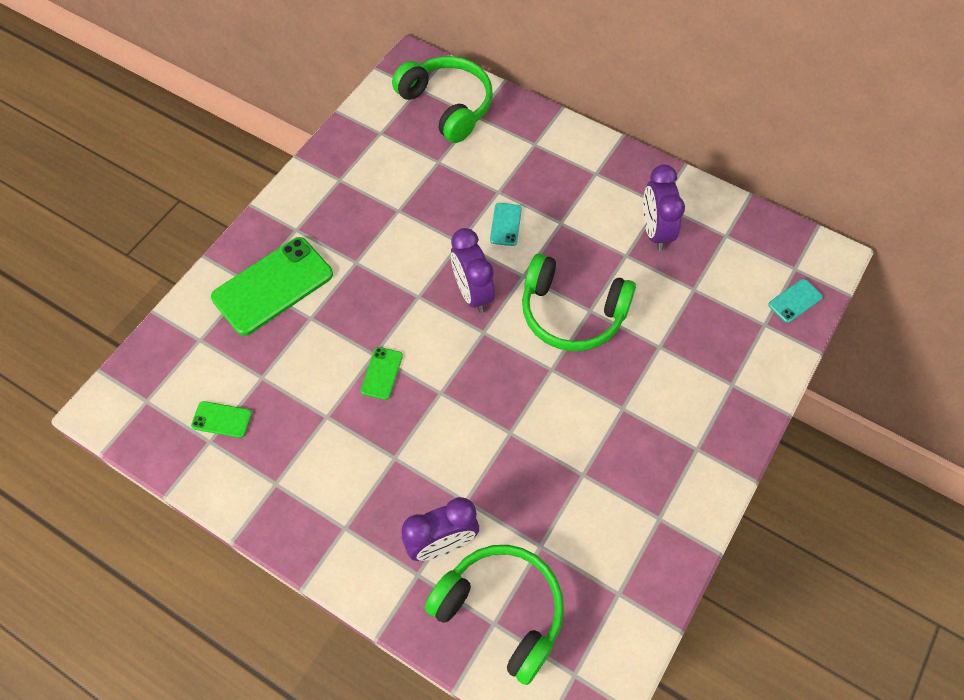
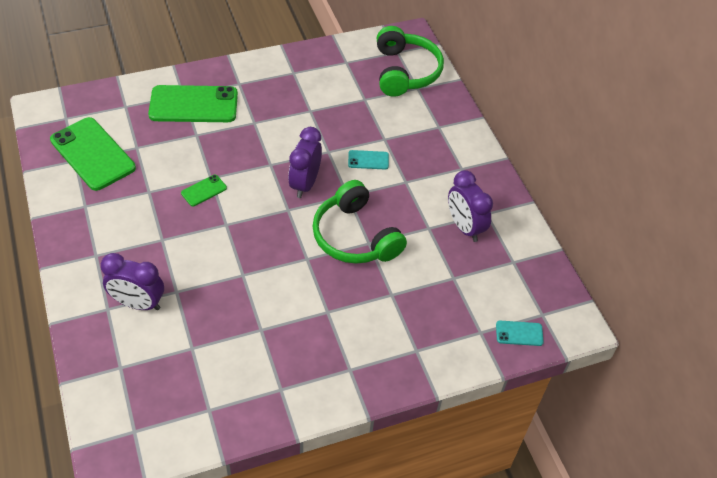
camera: 35 degrees right, 10 degrees down
(222, 419) = (93, 154): green phone -> green phone, size x2.20
(501, 611) = (131, 364): green headphones -> none
(505, 224) = (368, 160): turquoise phone -> turquoise phone turned 45 degrees clockwise
(655, 231) = (464, 227): purple clock -> purple clock turned 60 degrees counterclockwise

